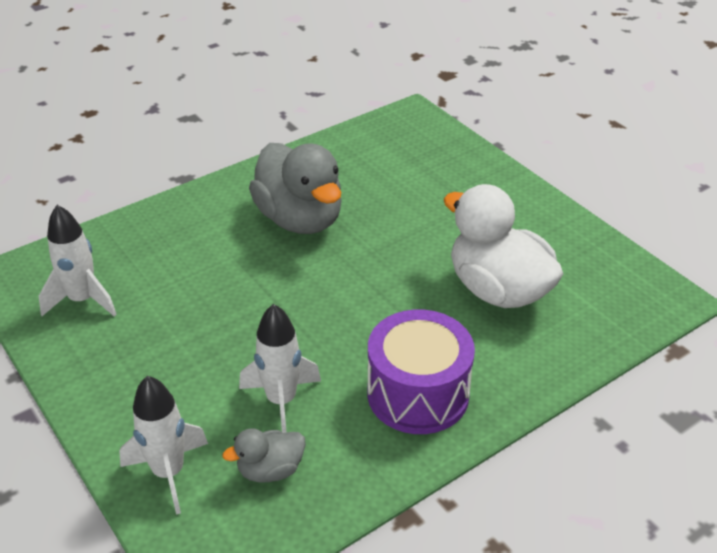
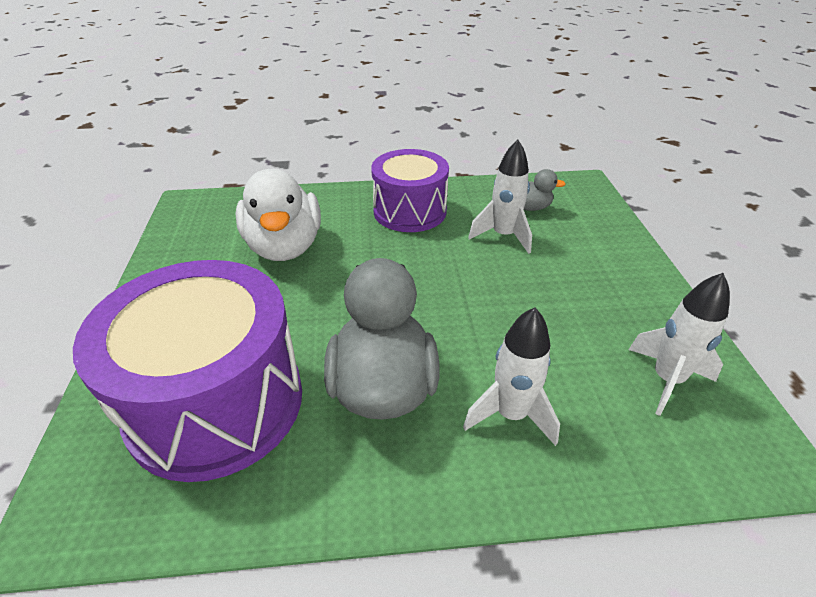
camera: 150 degrees left, 0 degrees up
(169, 473) = (596, 225): white rocket -> white rocket (511, 414)
(399, 174) = (216, 402): none -> purple drum

